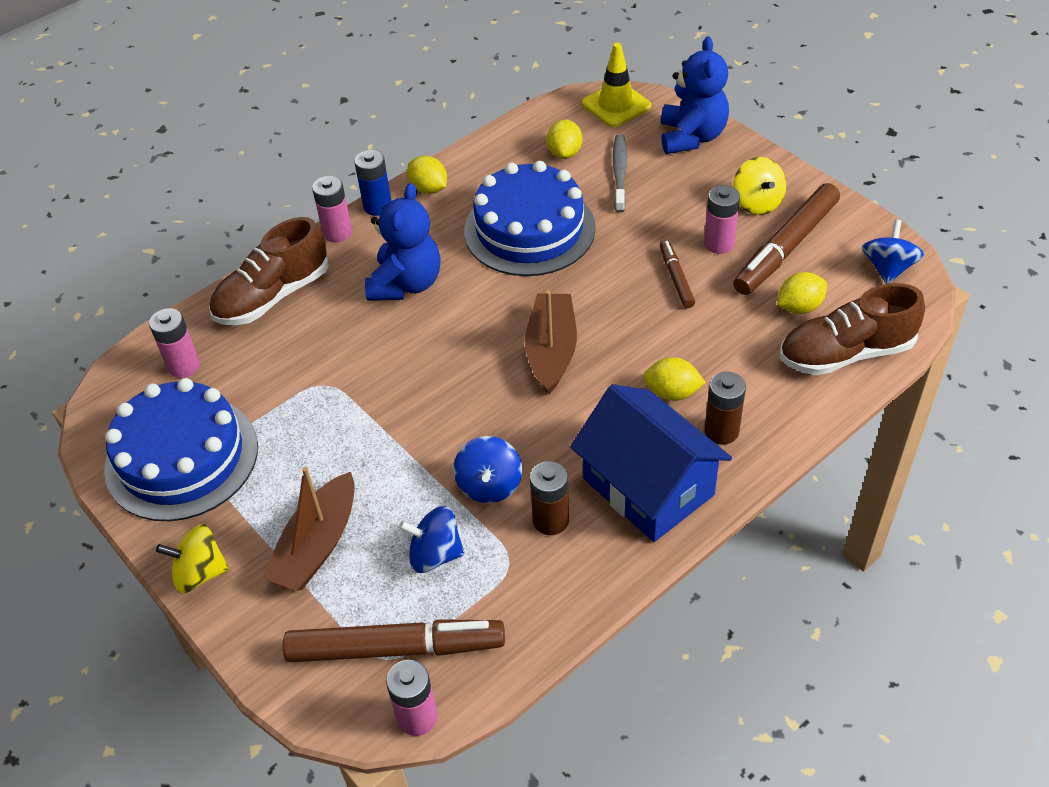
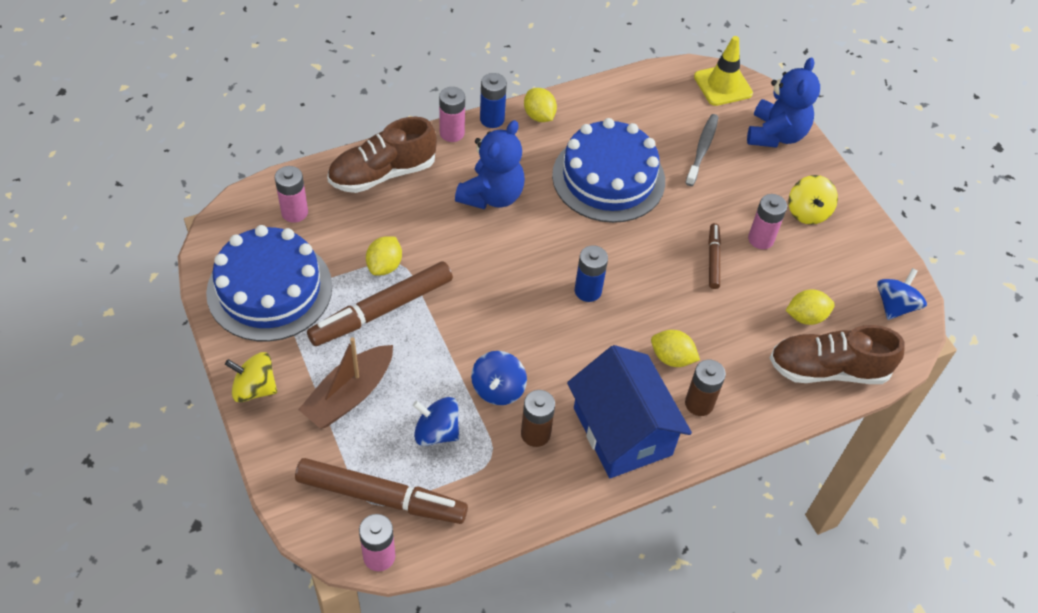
camera: 10 degrees right, 5 degrees up
(551, 351) = (588, 291): brown boat -> blue battery
(565, 153) = (663, 117): yellow lemon -> yellow lemon (384, 266)
(786, 247) = (816, 260): brown marker -> brown marker (382, 310)

